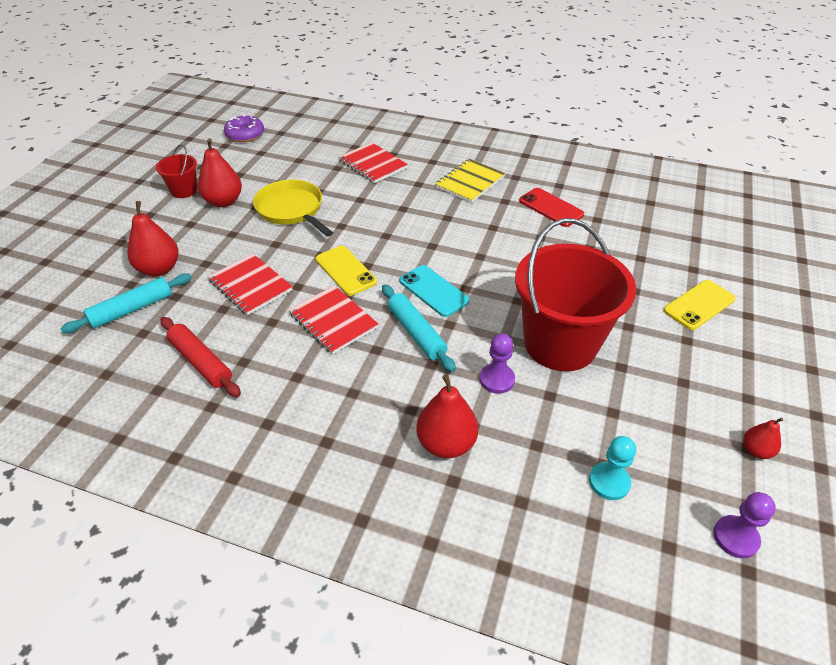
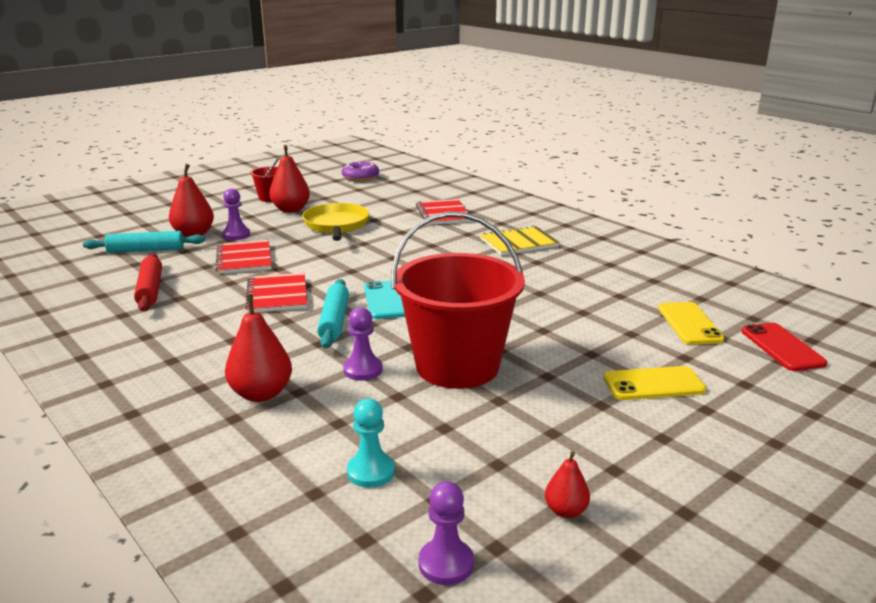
camera: 30 degrees right, 20 degrees down
(206, 255) = (236, 235): none -> purple pawn
(346, 270) = (329, 269): yellow phone -> yellow phone (689, 324)
(550, 208) = (579, 276): red phone -> red phone (782, 347)

